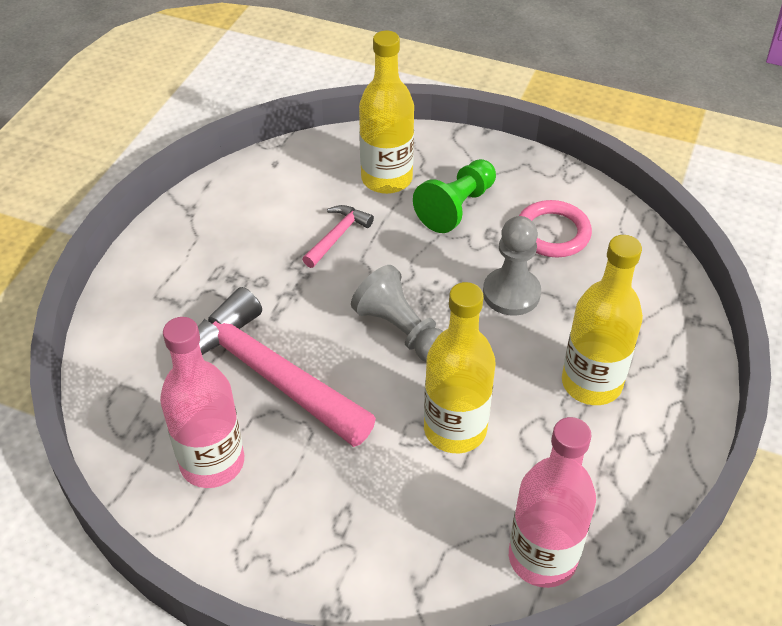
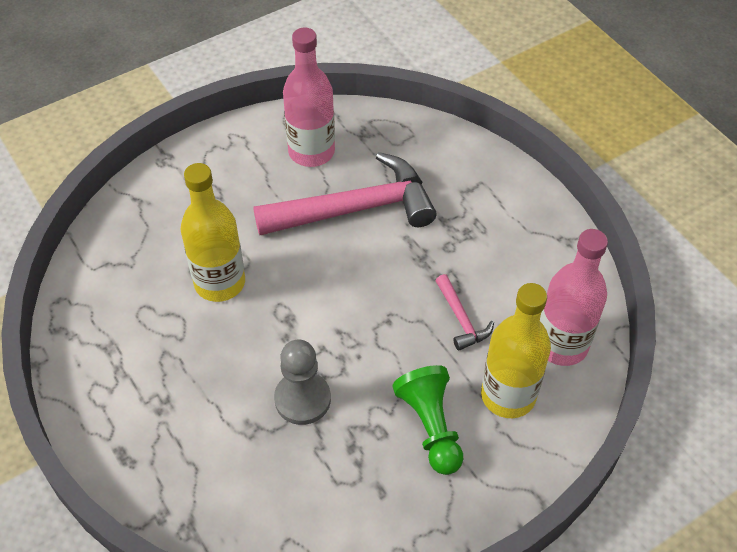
camera: 125 degrees right, 5 degrees up
(401, 331) = (328, 303): grey pawn -> none
(542, 558) = (94, 269): pink bottle -> pink bottle (561, 345)
(552, 233) = (341, 481): pink ring -> none
(591, 383) = (177, 390): yellow bottle -> none

